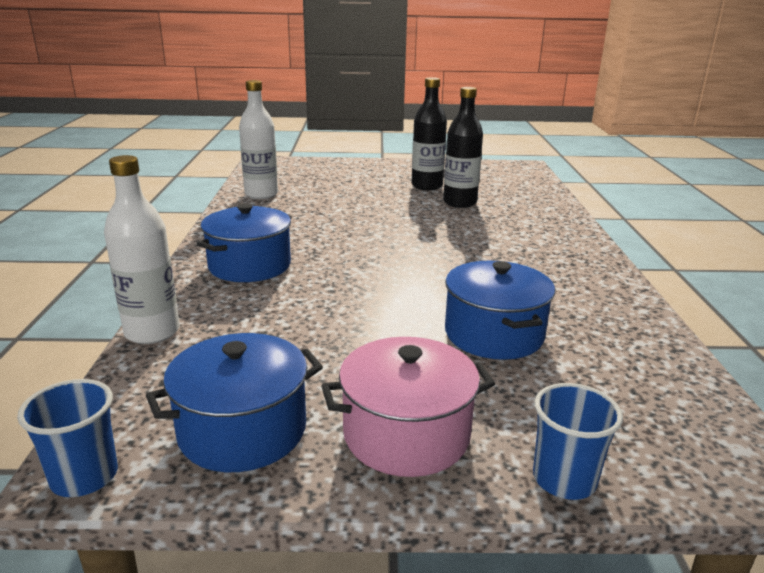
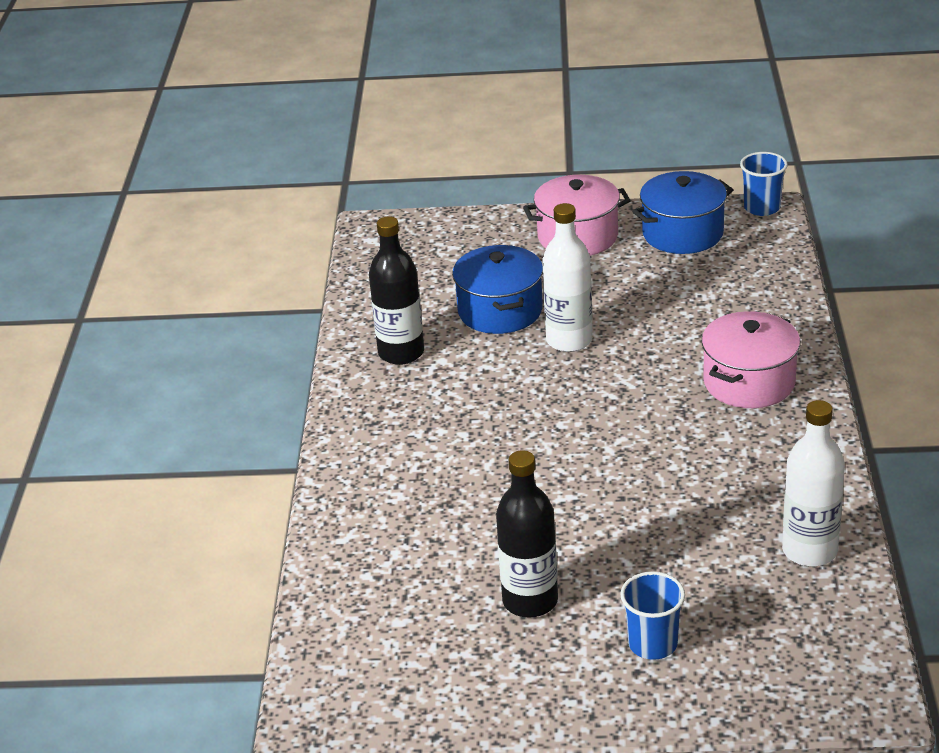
camera: 175 degrees left, 10 degrees up
(152, 332) = (794, 297): white bottle -> white bottle (569, 340)
(249, 266) = (749, 382): blue pot -> pink pot
(459, 203) = (483, 542): black bottle -> black bottle (401, 353)
(564, 479) = (488, 220): blue cup -> blue cup (652, 644)

